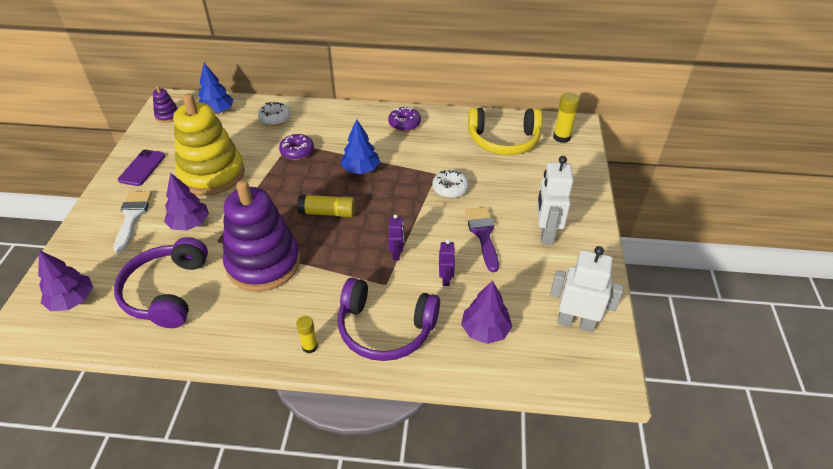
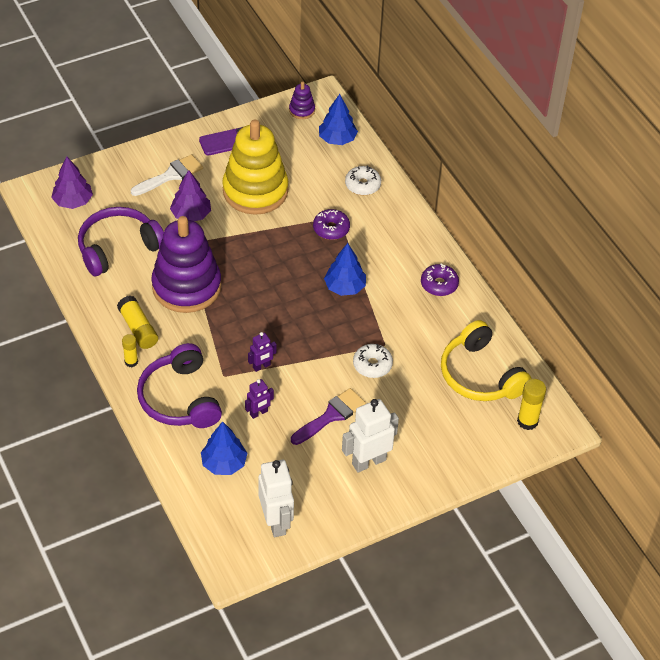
camera: 55 degrees right, 5 degrees up
(328, 213) = (272, 295): yellow glue stick -> yellow glue stick (138, 329)
(485, 330) = (224, 463): purple tree -> blue tree

